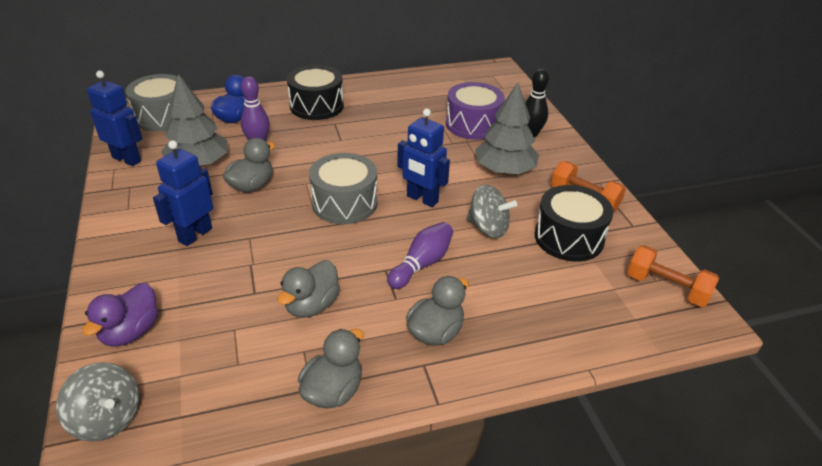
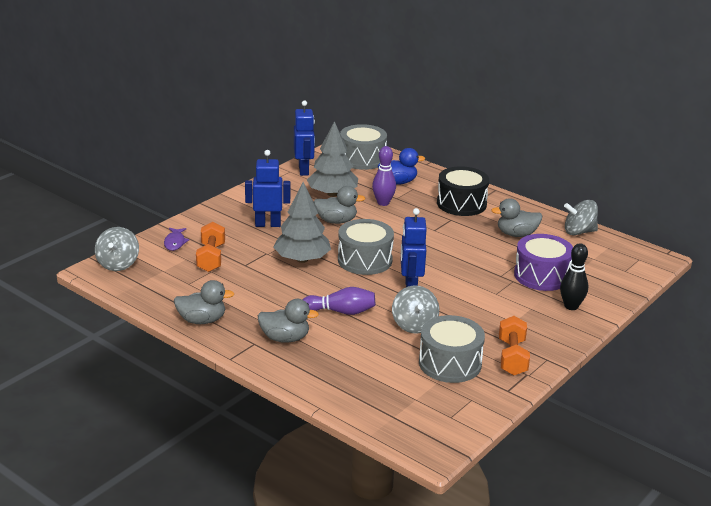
camera: 55 degrees right, 10 degrees down
(131, 332) = (175, 242): purple duck -> purple fish
(311, 305) = (257, 287): grey duck -> grey duck (516, 234)
(427, 78) = (579, 232): none -> grey spinning top
(504, 170) = (497, 310): grey tree -> grey tree (302, 259)
(569, 238) = (450, 363): black drum -> grey drum
(666, 288) = (446, 423): orange dumbbell -> orange dumbbell (211, 258)

